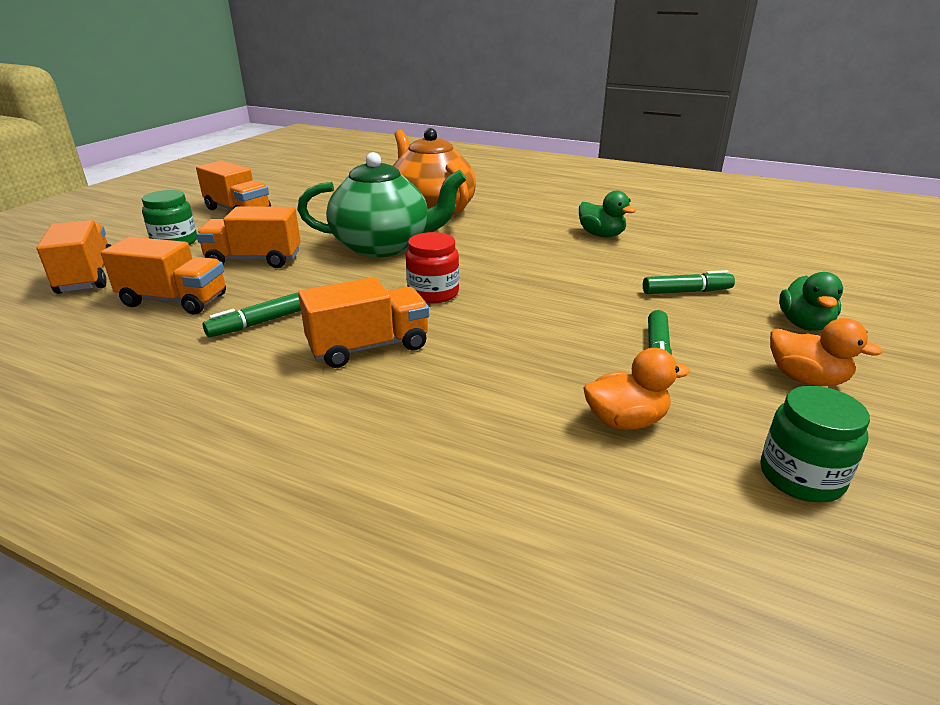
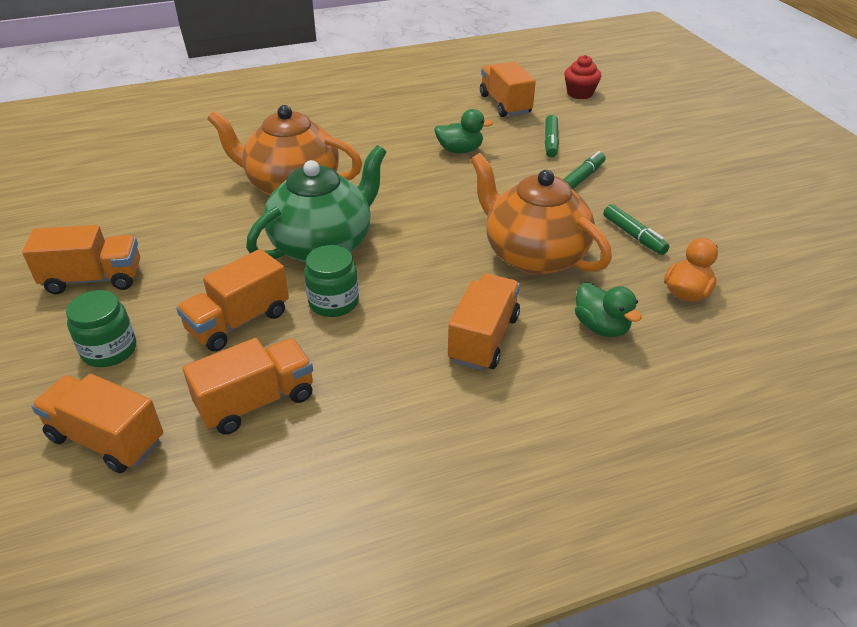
camera: 45 degrees left, 10 degrees up
(257, 323) = (371, 374): green marker -> green marker (551, 142)
(433, 293) = (442, 268): red jar -> none
(524, 319) = (533, 255): none -> orange teapot
(707, 222) = (505, 104): none -> orange truck
(801, 477) = (785, 275): green jar -> green jar (333, 302)
(804, 324) = (667, 172): green duck -> green duck (601, 327)
(806, 379) = (715, 212): orange duck -> none
(810, 238) = (580, 93): none -> red cupcake

